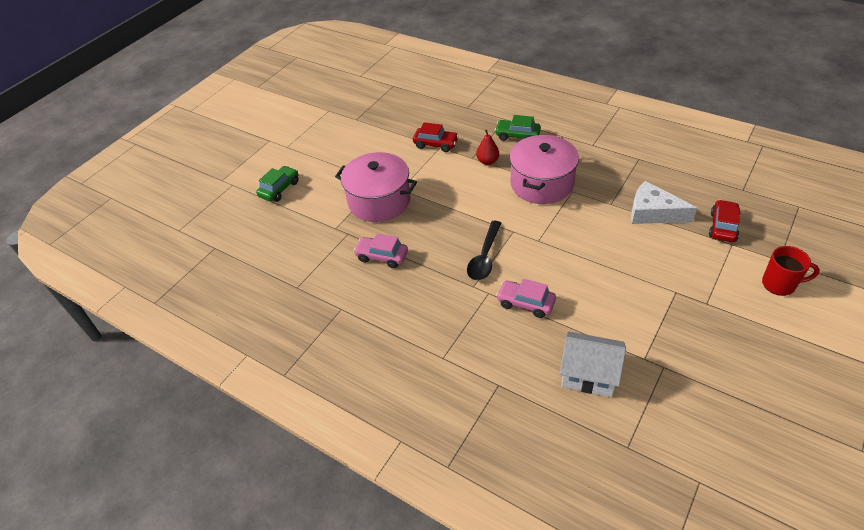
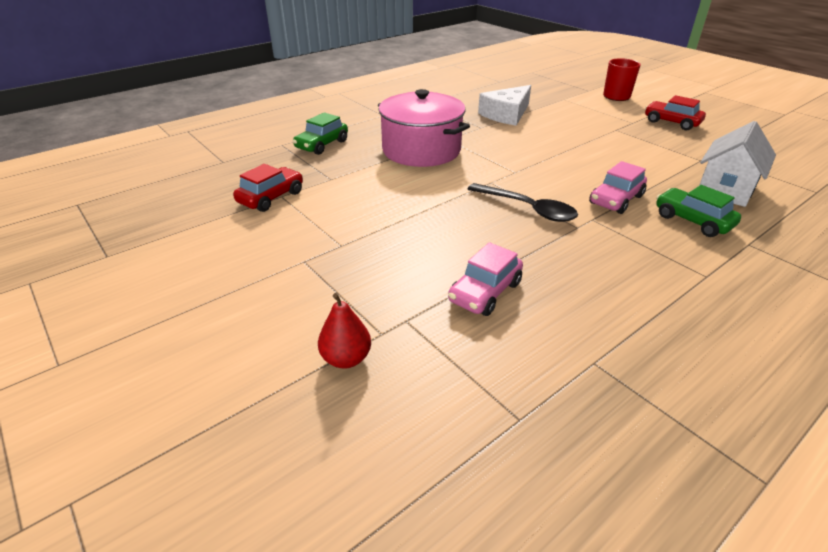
camera: 75 degrees left, 10 degrees down
(279, 189) = (190, 400): green car -> green car (692, 221)
(379, 201) = (350, 270): pink pot -> none
(487, 161) = (349, 171): red pear -> red pear (346, 358)
(723, 227) = (541, 97): red car -> red car (671, 122)

